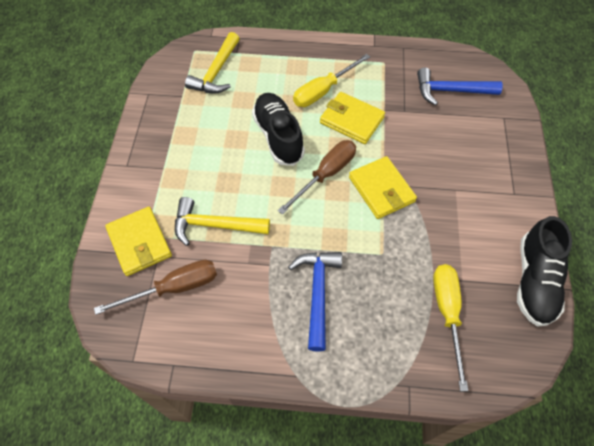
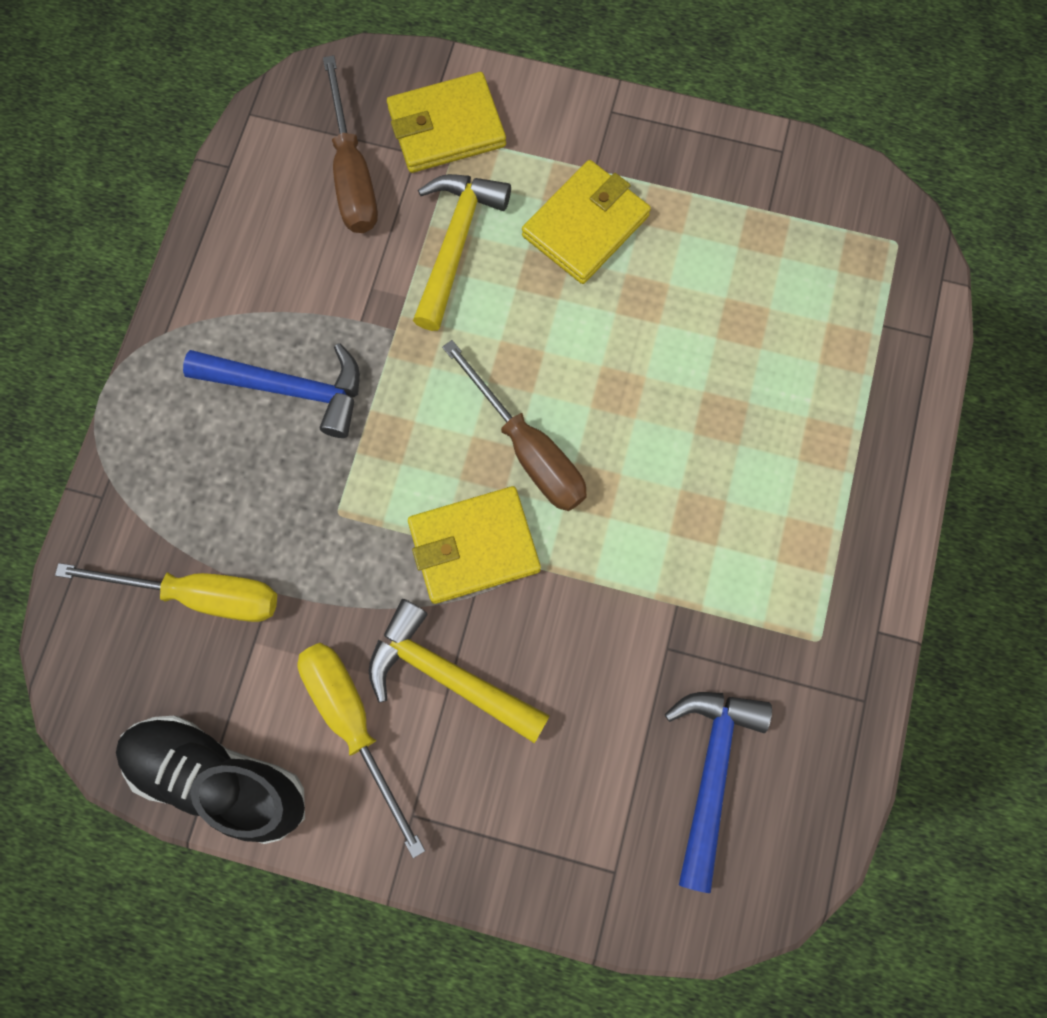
camera: 100 degrees right, 15 degrees up
(216, 72) = (828, 279): yellow hammer -> yellow hammer (448, 675)
(278, 136) = (636, 376): black shoe -> none
(323, 91) = (747, 486): yellow screwdriver -> yellow screwdriver (353, 723)
(351, 120) = (657, 528): yellow wallet -> yellow wallet (585, 225)

